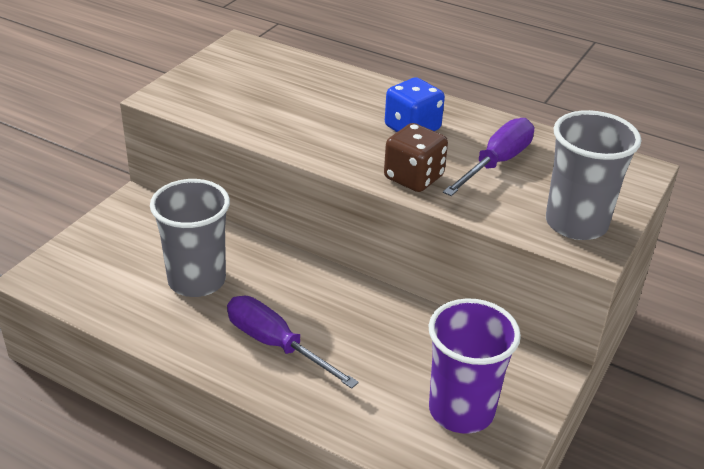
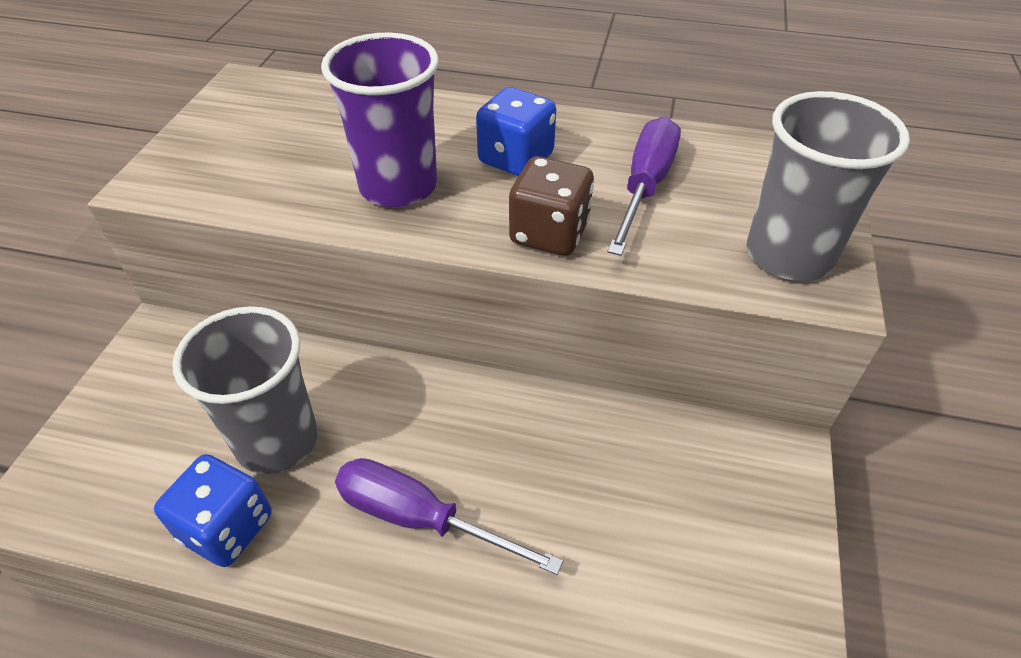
camera: 15 degrees left, 10 degrees up
(151, 319) = (227, 527): none -> blue dice
(461, 410) = (706, 554): purple cup -> purple cup (398, 186)

